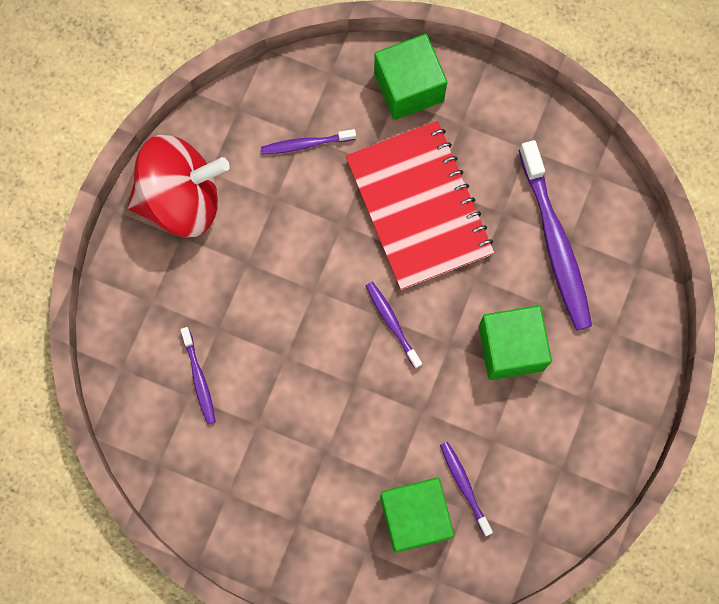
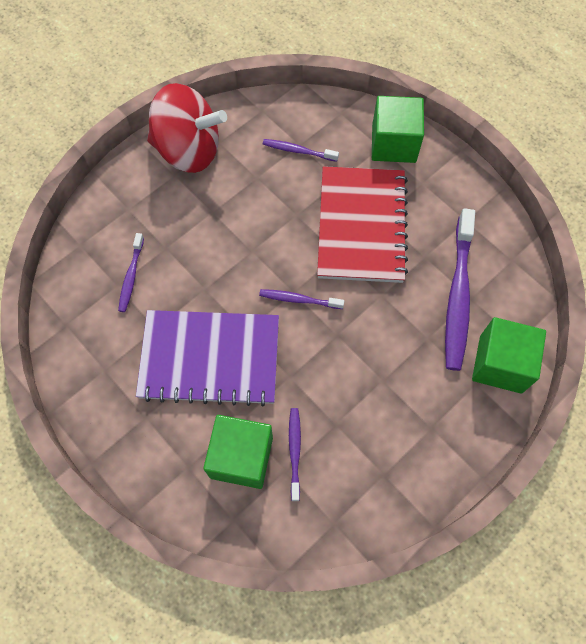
camera: 25 degrees right, 10 degrees down
(331, 430) = (210, 358): none -> purple notebook
(392, 323) = (299, 300): purple toothbrush -> purple toothbrush turned 75 degrees counterclockwise
(511, 348) = (385, 359): green cube -> green cube (500, 364)

